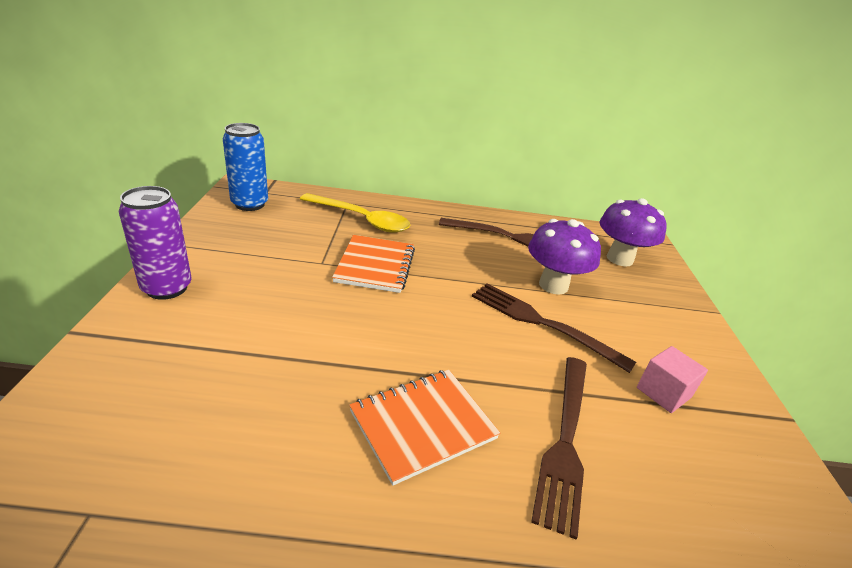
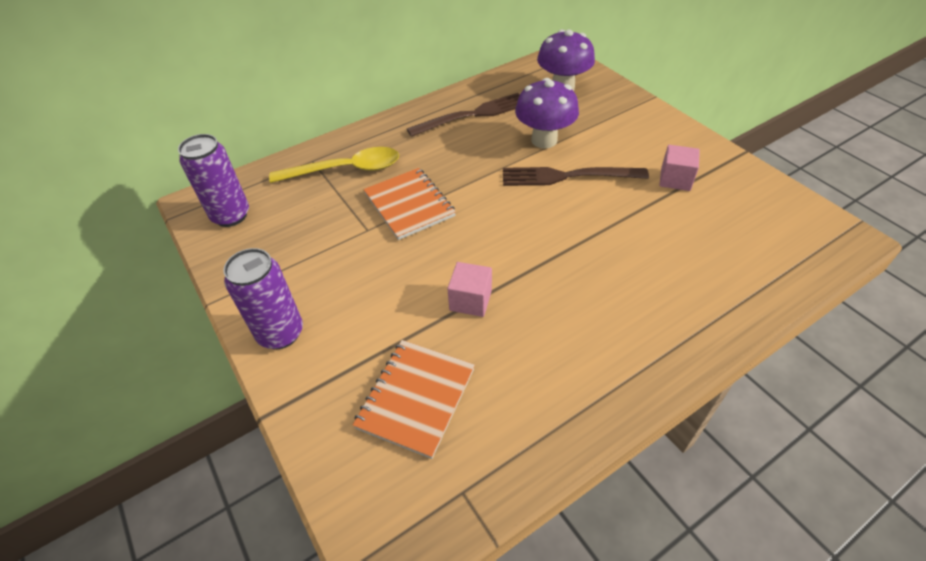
camera: 30 degrees left, 15 degrees up
(249, 204) = (231, 215): blue can -> purple can
(326, 360) = (470, 300): none -> pink cube
(423, 425) = (575, 297): orange notebook -> orange notebook (416, 398)
(565, 441) = (656, 249): brown fork -> none

